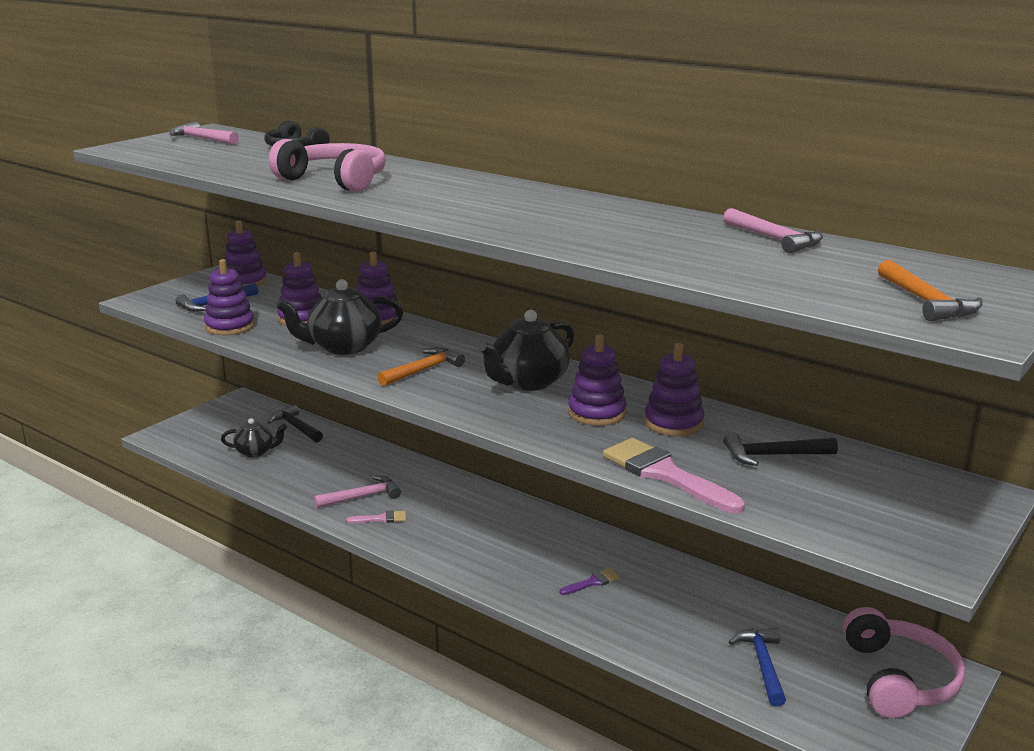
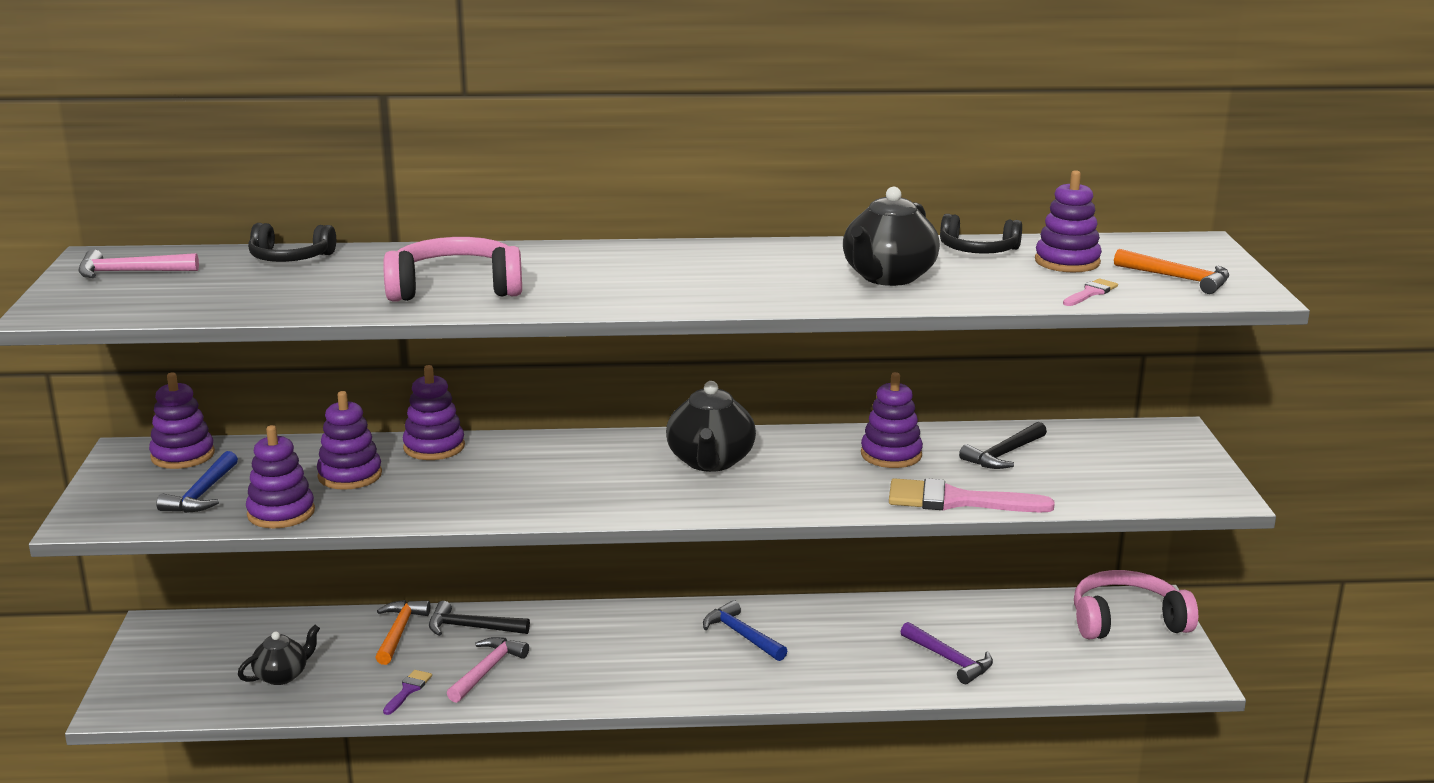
camera: 40 degrees left, 0 degrees up
(296, 427) = (285, 630): black hammer -> black hammer (471, 628)
(343, 347) = (462, 490): black teapot -> black teapot (888, 277)
(381, 519) = (542, 682): pink brush -> pink brush (1091, 293)
(423, 370) = (592, 485): orange hammer -> orange hammer (399, 632)
(592, 582) = (821, 651): purple brush -> purple brush (408, 690)
(596, 413) = (818, 469): purple stacking toy -> purple stacking toy (1067, 262)
(685, 635) = (949, 660): none -> purple hammer
(762, 665) = (1031, 655): blue hammer -> blue hammer (742, 635)
(774, 239) = (978, 250): pink hammer -> black headphones
(899, 679) = (1126, 621): pink headphones -> pink headphones turned 60 degrees counterclockwise

